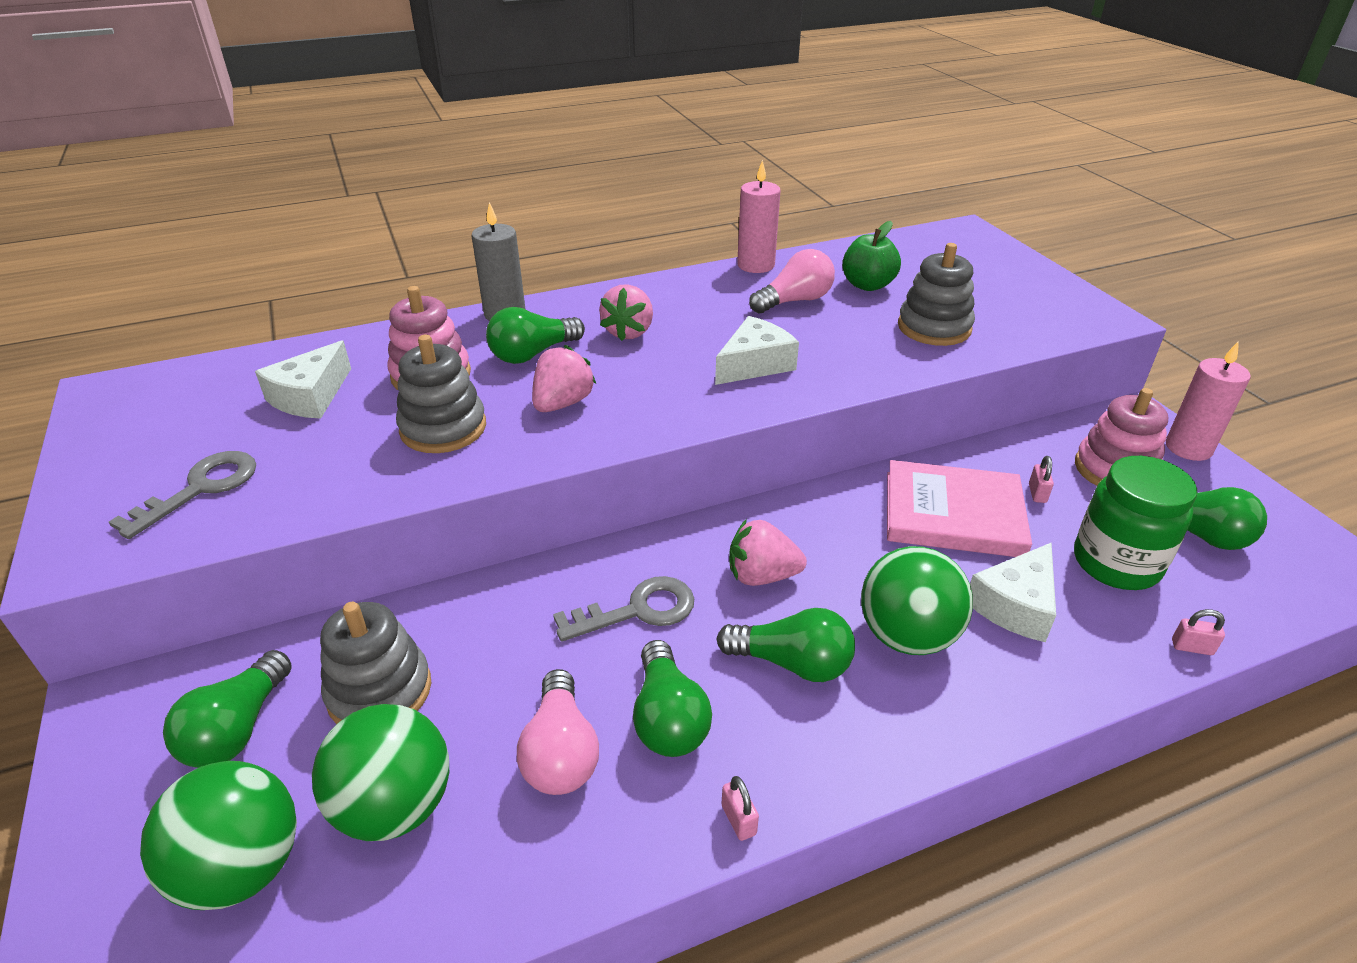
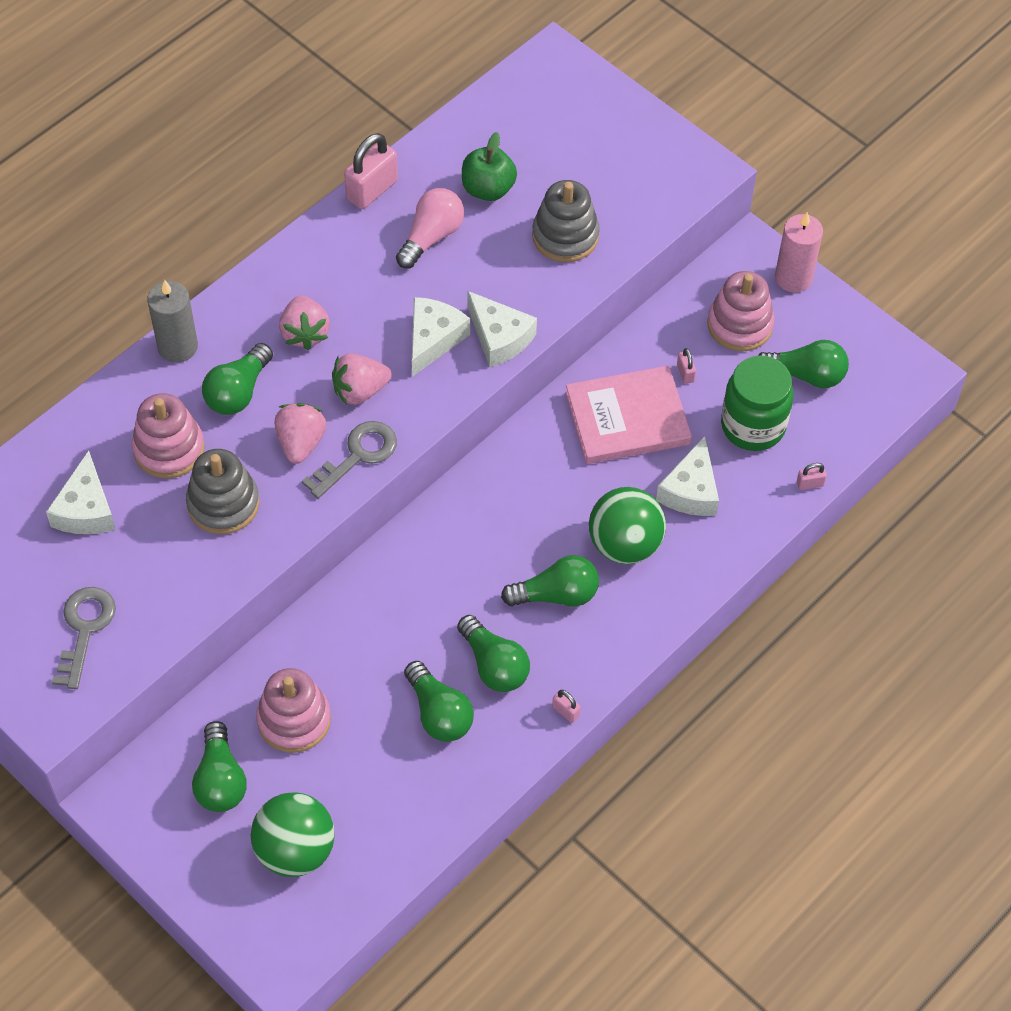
camera: 25 degrees left, 20 degrees up
(379, 691) = (294, 720): grey stacking toy -> pink stacking toy
(395, 806) = (359, 783): green ball -> none
(561, 752) = (439, 713): pink light bulb -> green light bulb
(637, 610) = (433, 593): grey key -> grey key (357, 455)
(756, 265) = (372, 190): pink candle -> pink padlock
(762, 576) = (507, 530): pink strawberry -> pink strawberry (360, 391)
(827, 379) = (499, 337): none -> white cheese

